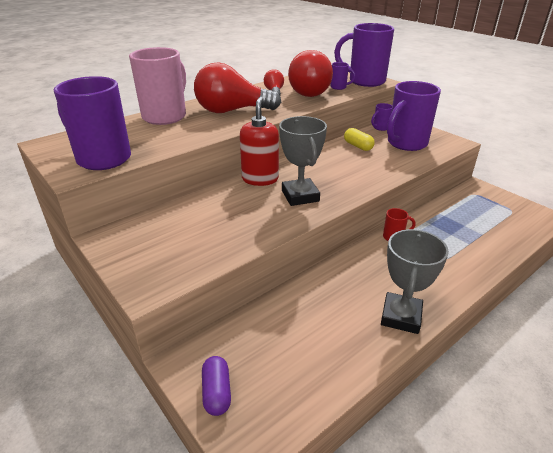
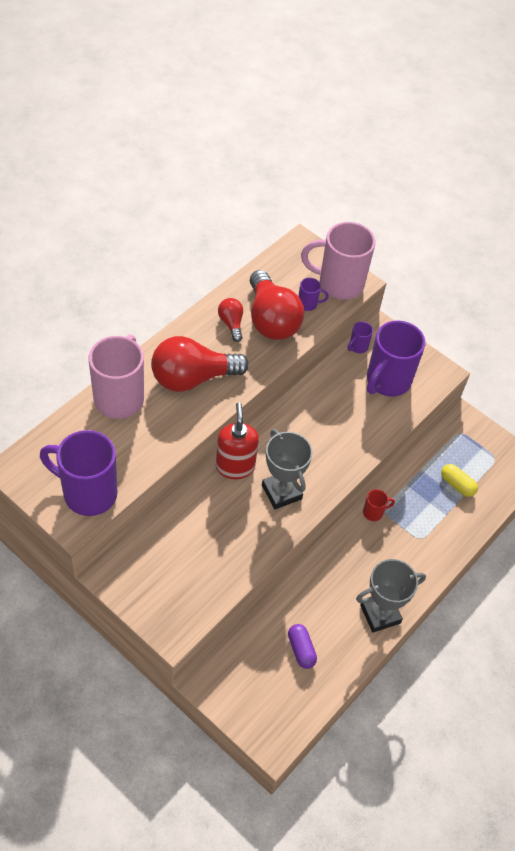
camera: 15 degrees left, 20 degrees up
(217, 392) = (241, 705): purple capsule -> purple capsule (301, 650)
(358, 146) = (333, 391): yellow capsule -> yellow capsule (457, 485)
(365, 81) = (339, 283): purple mug -> pink mug
(401, 316) = (380, 614): grey trophy -> grey trophy turned 60 degrees clockwise

